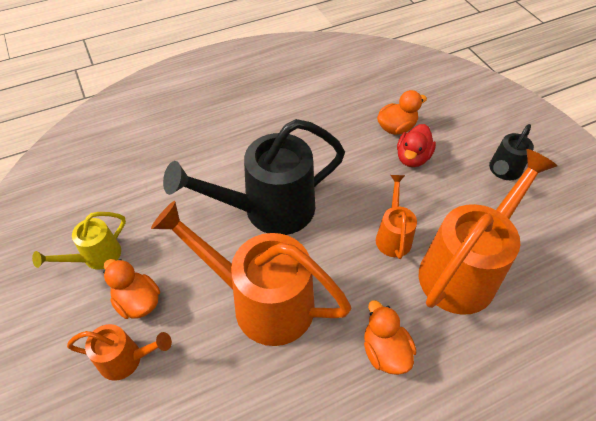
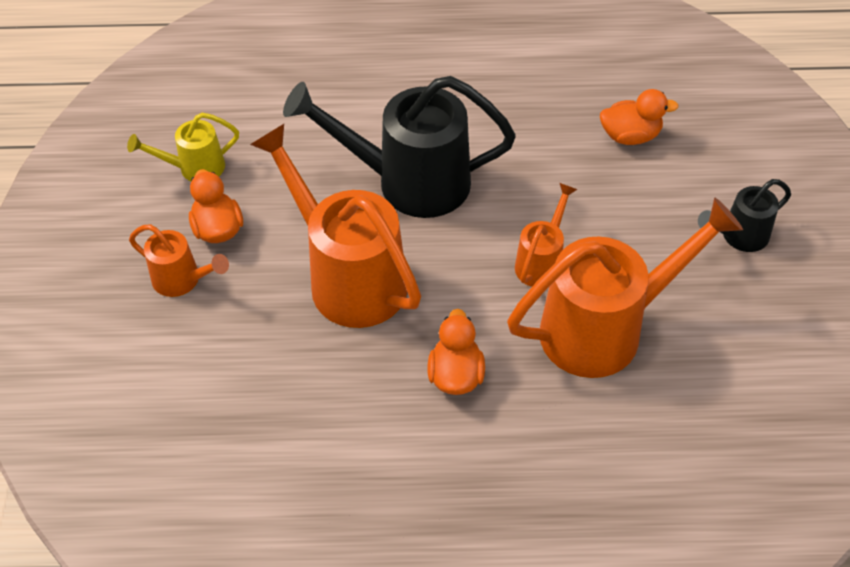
camera: 25 degrees right, 0 degrees up
(412, 158) = (627, 180): red duck -> none

